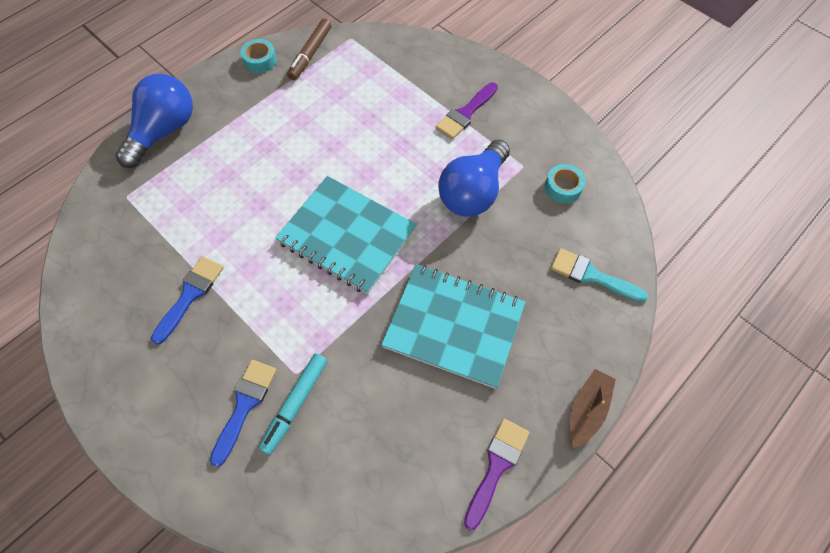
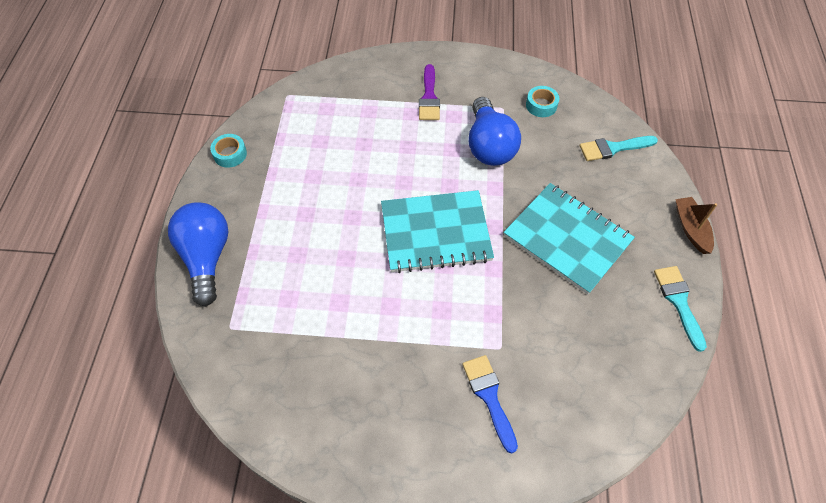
camera: 40 degrees left, 5 degrees down
(190, 295) = (366, 357): blue brush -> none
(295, 404) = (522, 367): turquoise marker -> none
(310, 54) = (267, 125): brown marker -> none
(454, 326) = (567, 239): turquoise notebook -> turquoise notebook turned 60 degrees clockwise
(496, 466) = (679, 302): purple brush -> turquoise brush

